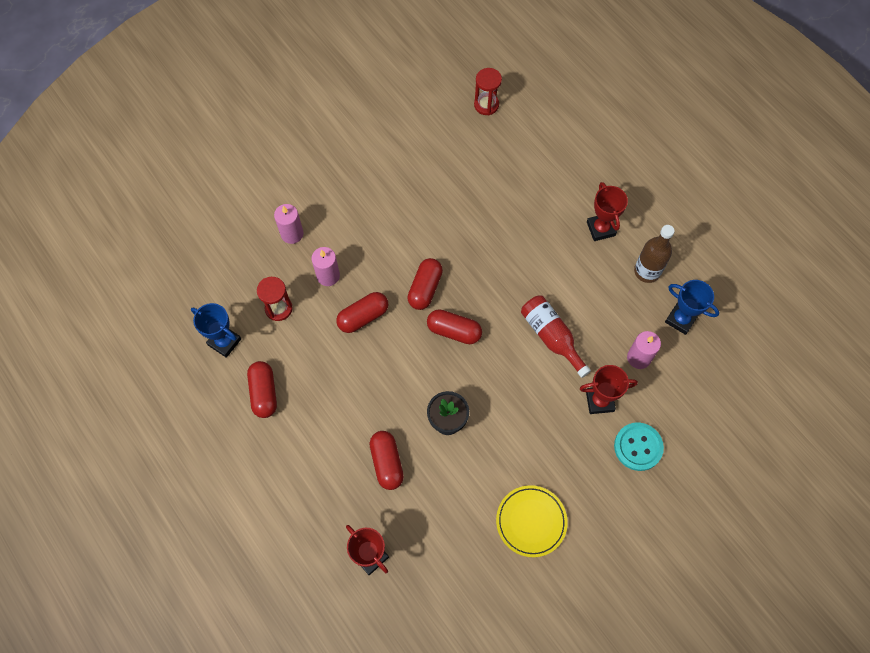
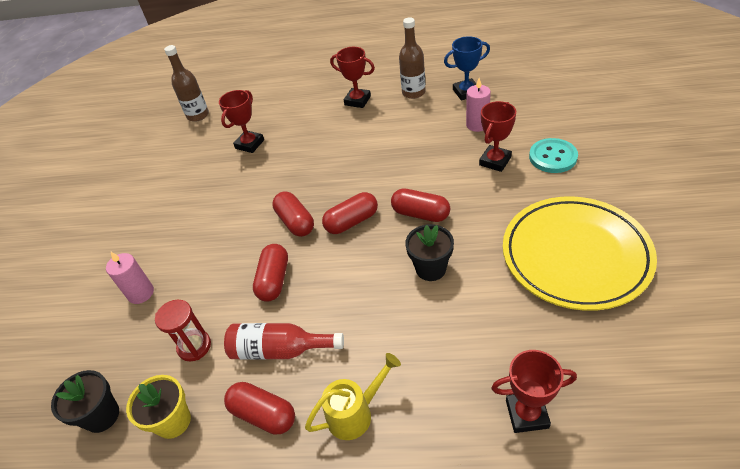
camera: 45 degrees left, 20 degrees down
(199, 295) = (102, 416): none -> black flower pot
(224, 342) = (173, 421): blue trophy -> yellow flower pot
(301, 449) = (355, 413): none -> yellow watering can
(328, 276) = (209, 286): pink candle -> none
(387, 463) = (433, 340): red capsule -> red capsule (420, 214)
(482, 181) = (249, 144): none -> red trophy
(486, 105) = (198, 115): red hourglass -> brown bottle
(531, 521) = (575, 256): yellow plate -> yellow plate, size x1.86
(551, 337) = (415, 164): red bottle -> red bottle (280, 350)

